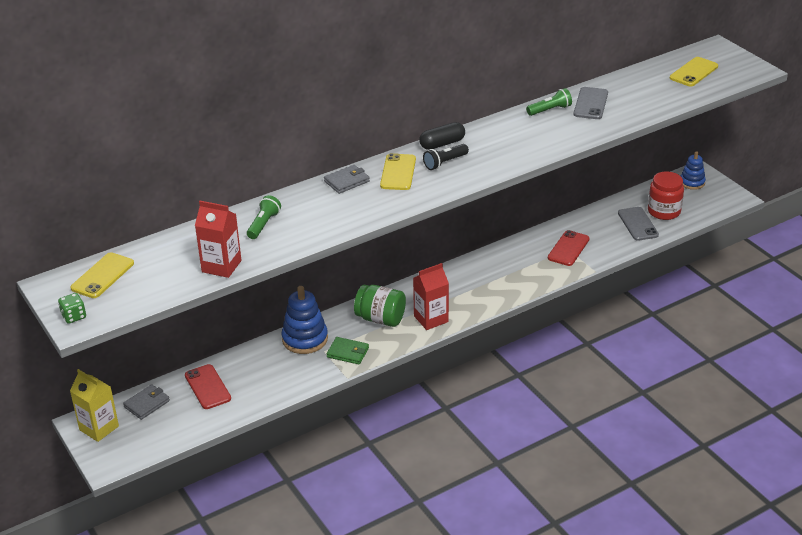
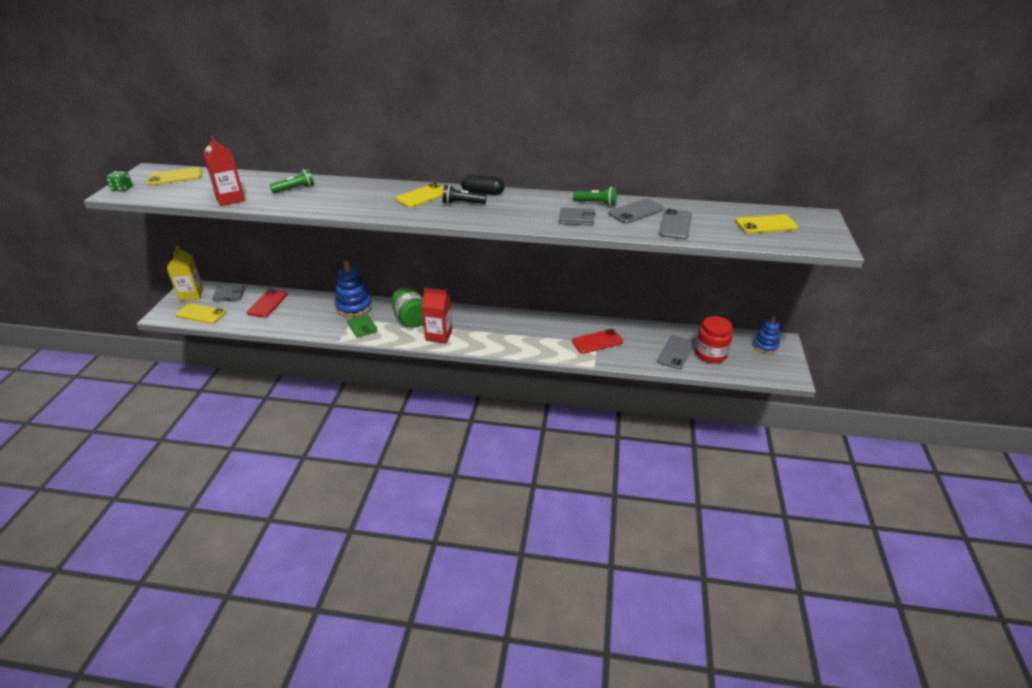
camera: 40 degrees right, 0 degrees up
(152, 438) = (201, 314): none -> yellow phone
(346, 181) = (384, 188): grey wallet -> grey wallet (576, 219)
(636, 102) = (675, 225): none -> grey phone

